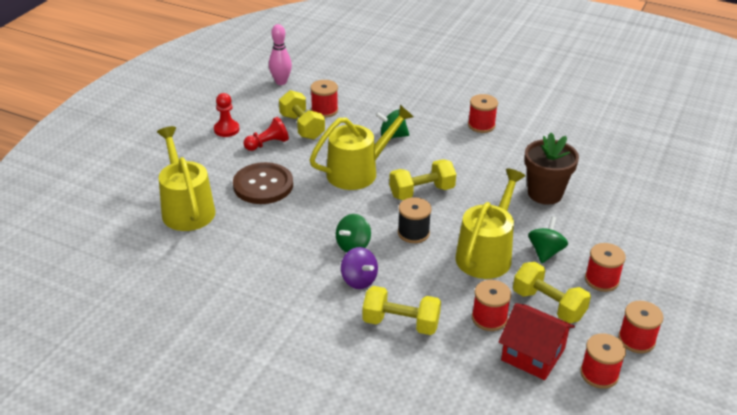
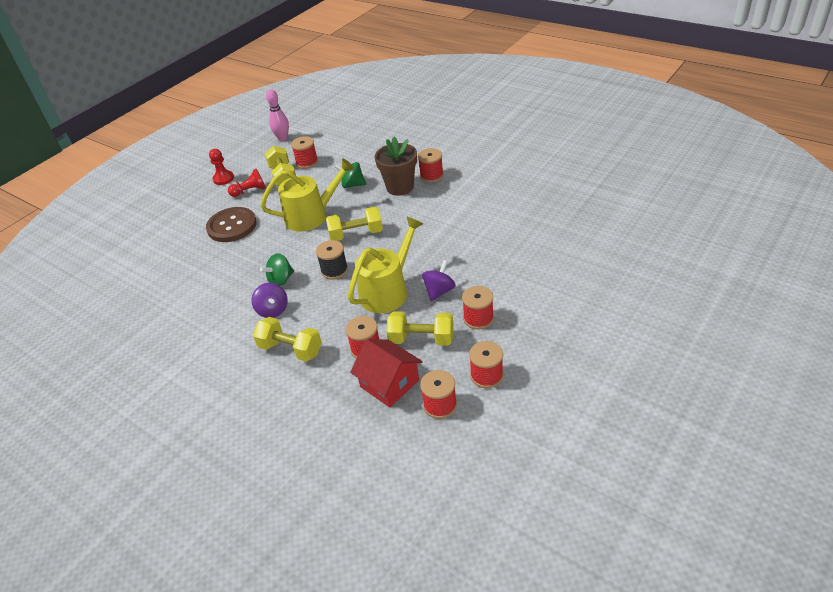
camera: 15 degrees right, 5 degrees up
(186, 209) = (165, 245): yellow watering can -> none
(545, 193) = (461, 238): brown flower pot -> brown flower pot (400, 187)
(545, 252) = (439, 291): green spinning top -> purple spinning top
(548, 305) = (421, 339): yellow dumbbell -> yellow dumbbell turned 45 degrees counterclockwise

